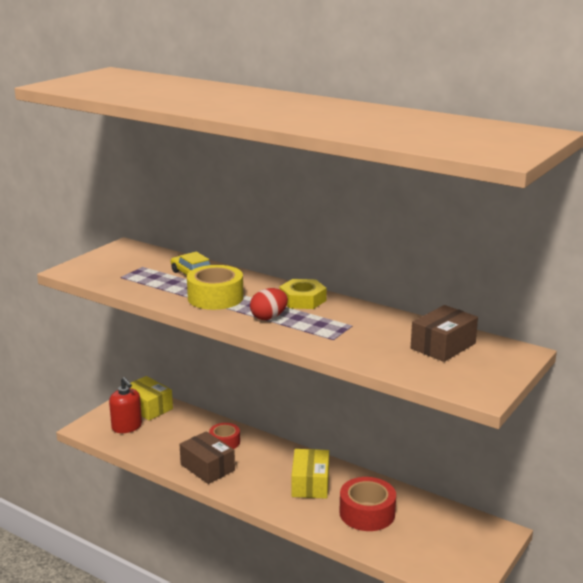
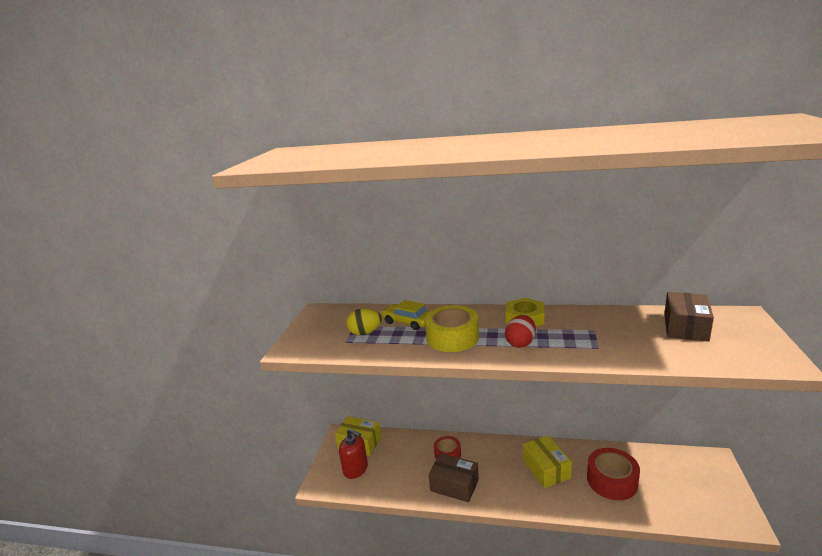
camera: 20 degrees left, 0 degrees up
(145, 274) = (365, 333): none -> yellow egg

